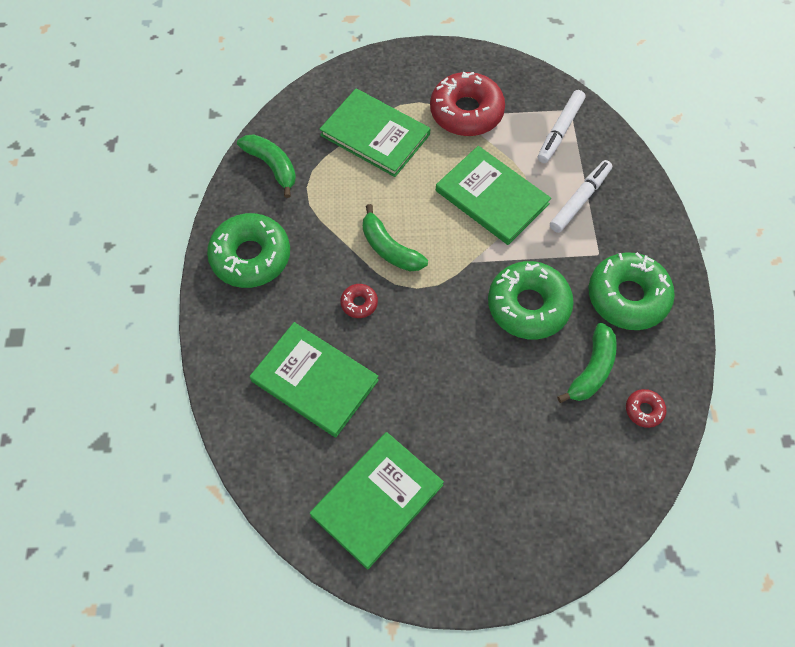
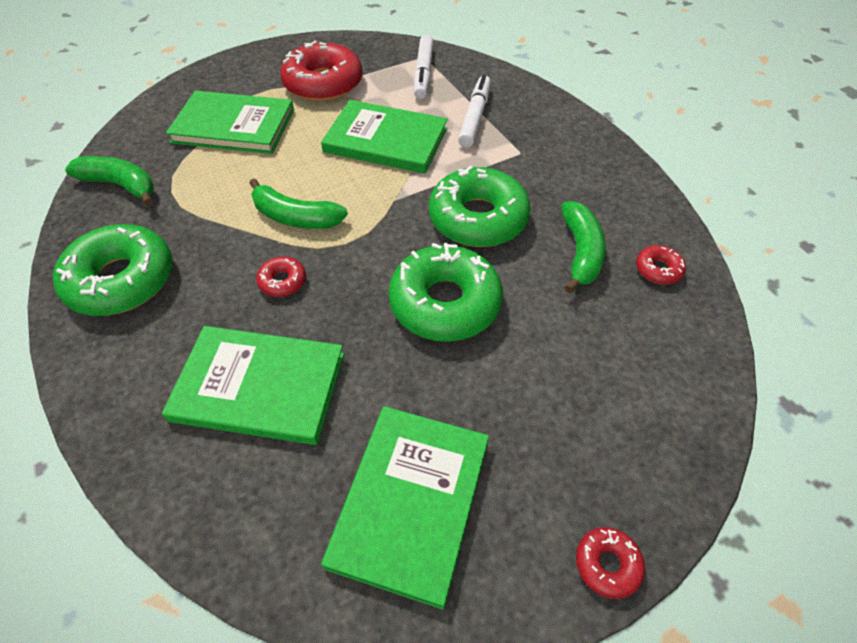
camera: 25 degrees left, 10 degrees down
(476, 591) = (607, 564): none -> red donut
(627, 297) = (572, 178): green donut -> green donut (445, 303)

